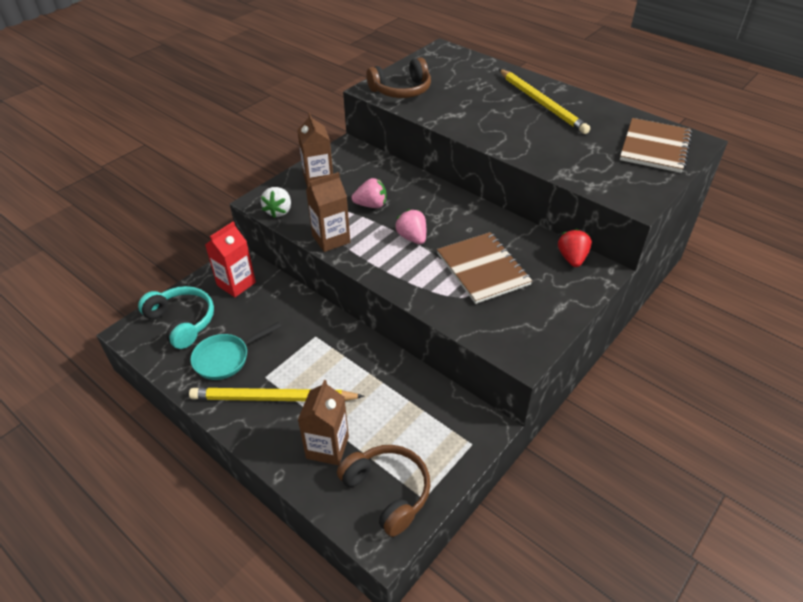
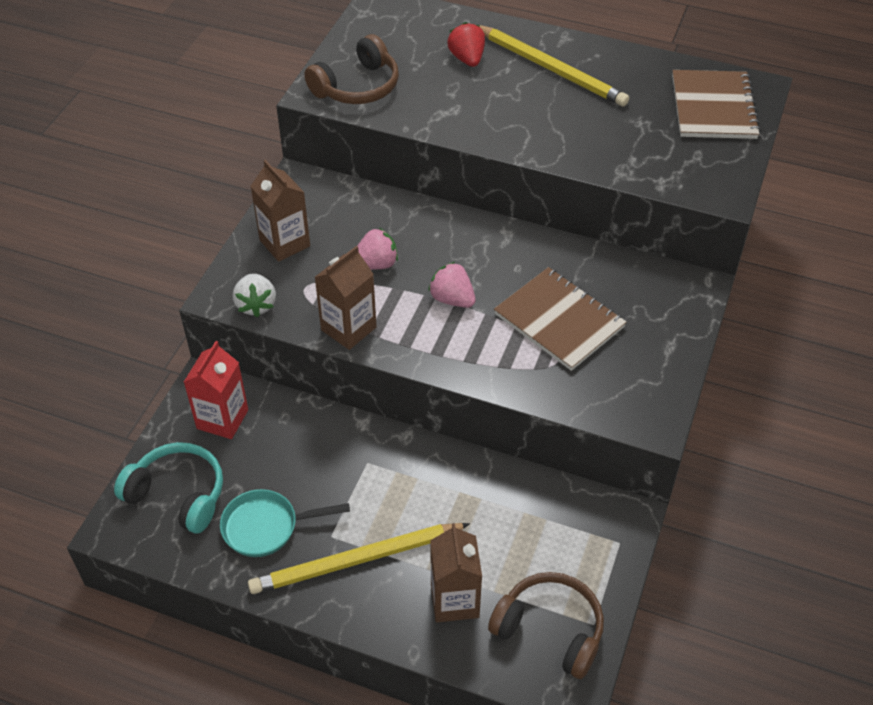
camera: 20 degrees left, 5 degrees up
(226, 358) = (266, 527): turquoise pan -> turquoise pan turned 45 degrees clockwise
(572, 258) = (657, 277): red strawberry -> red strawberry (467, 59)

